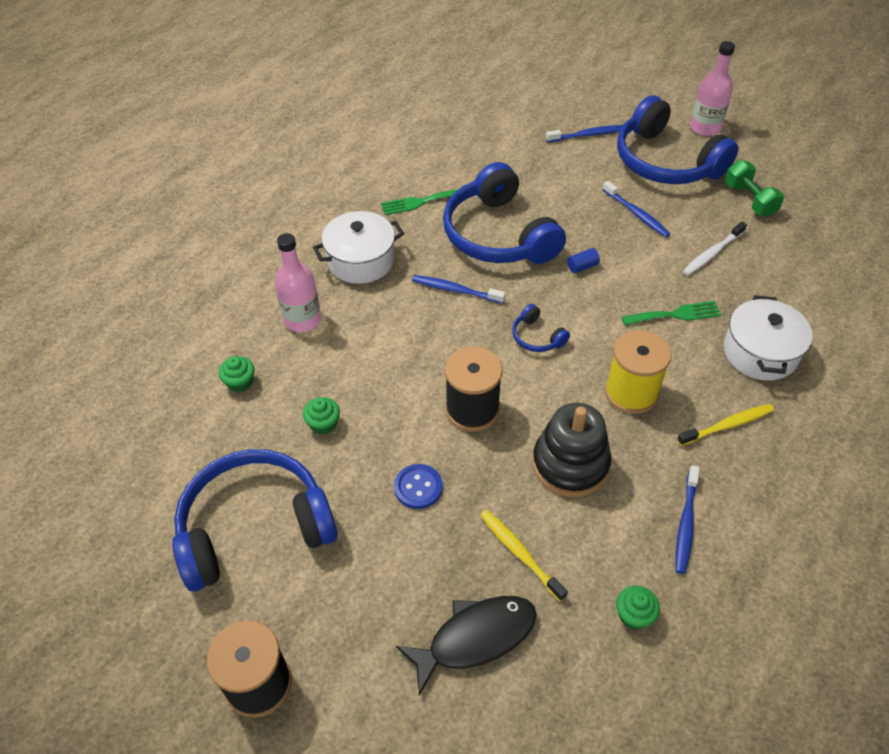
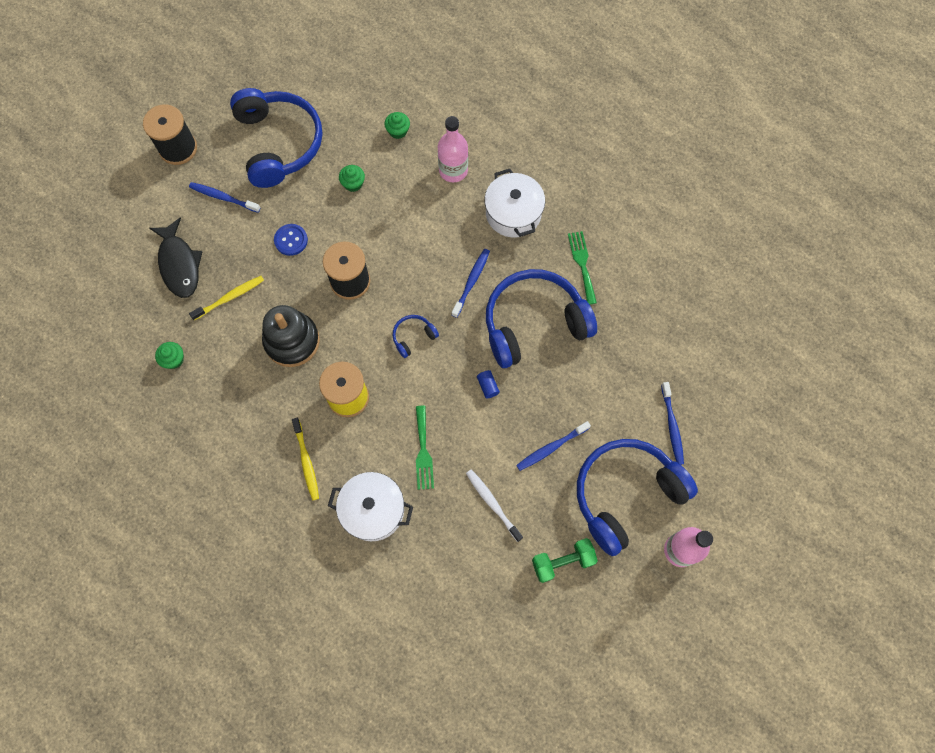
camera: 95 degrees right, 20 degrees up
(686, 523) = (231, 408): blue toothbrush -> blue toothbrush (223, 197)

